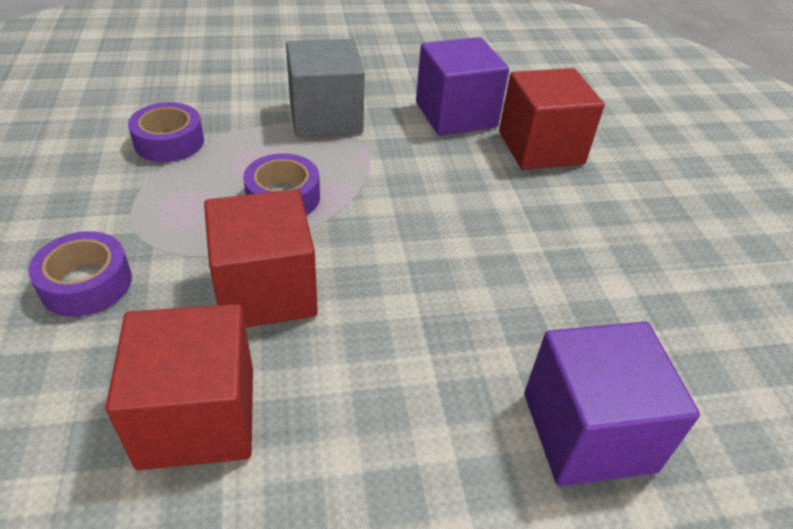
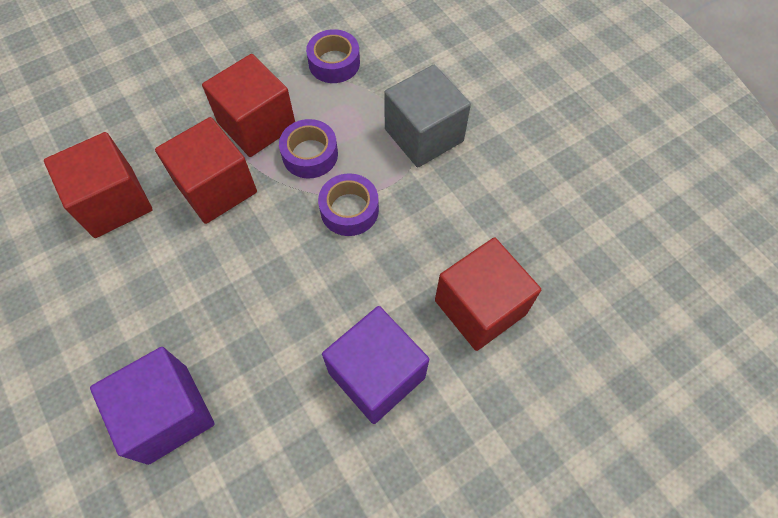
camera: 70 degrees right, 20 degrees up
(86, 284) = (185, 101): purple tape -> purple tape (349, 210)
(198, 227) = (256, 125): none -> red cube
(456, 115) = (490, 224): purple cube -> purple cube (376, 375)

